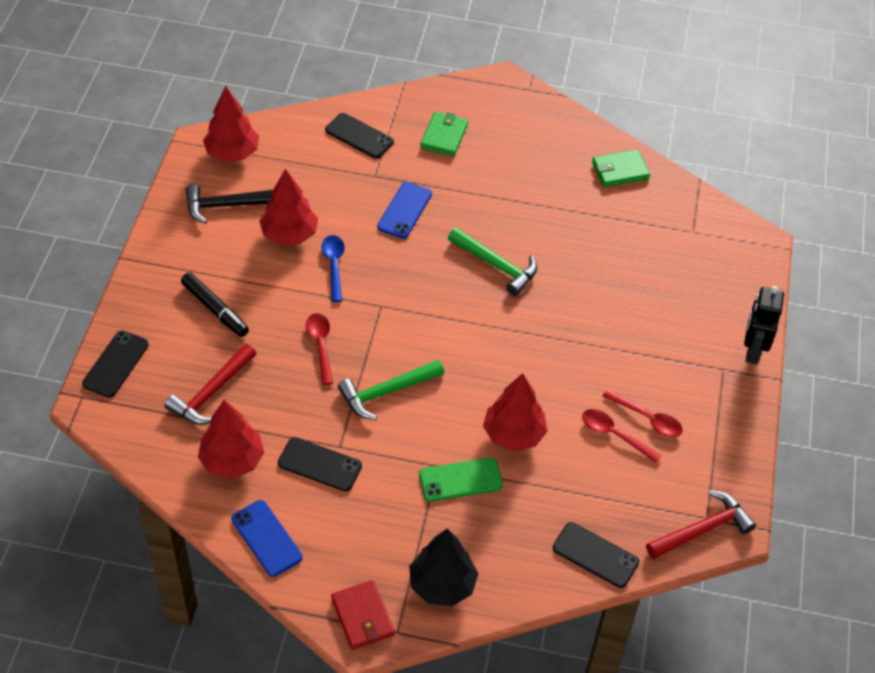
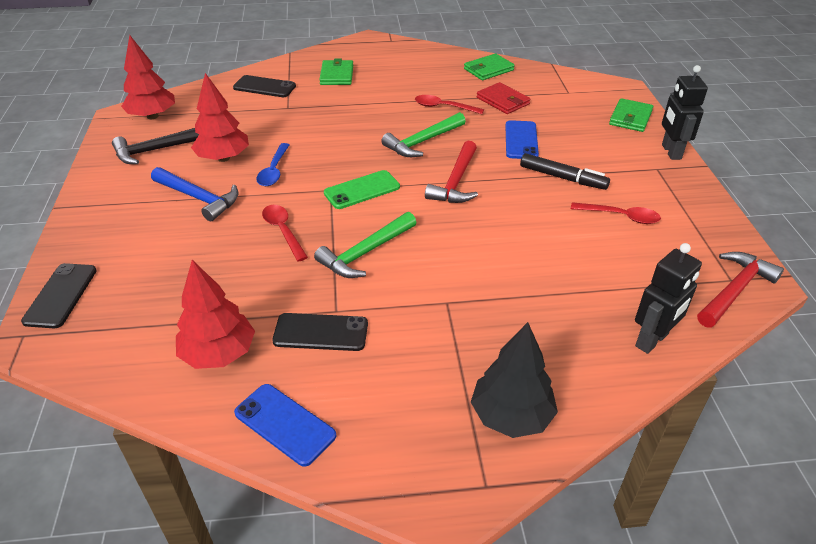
camera: 15 degrees left, 10 degrees down
(211, 393) = (178, 296): red hammer -> red hammer (456, 182)
(215, 309) = (164, 226): black marker -> black marker (562, 178)
(254, 283) = (199, 198): none -> blue hammer
(334, 266) = (274, 171): blue spoon -> blue spoon turned 150 degrees counterclockwise
(362, 617) = (436, 481): red wallet -> red wallet (503, 101)
(404, 210) = (324, 123): blue phone -> blue phone (521, 140)
(460, 480) = (477, 308): green phone -> green phone (362, 190)
(496, 266) = (422, 142): green hammer -> green hammer turned 120 degrees clockwise
(514, 434) = (507, 257): red tree -> none
(595, 555) = (652, 340): black phone -> black robot
(614, 435) = (600, 235): red spoon -> red spoon (443, 107)
(739, 290) = (630, 118): none -> green wallet

